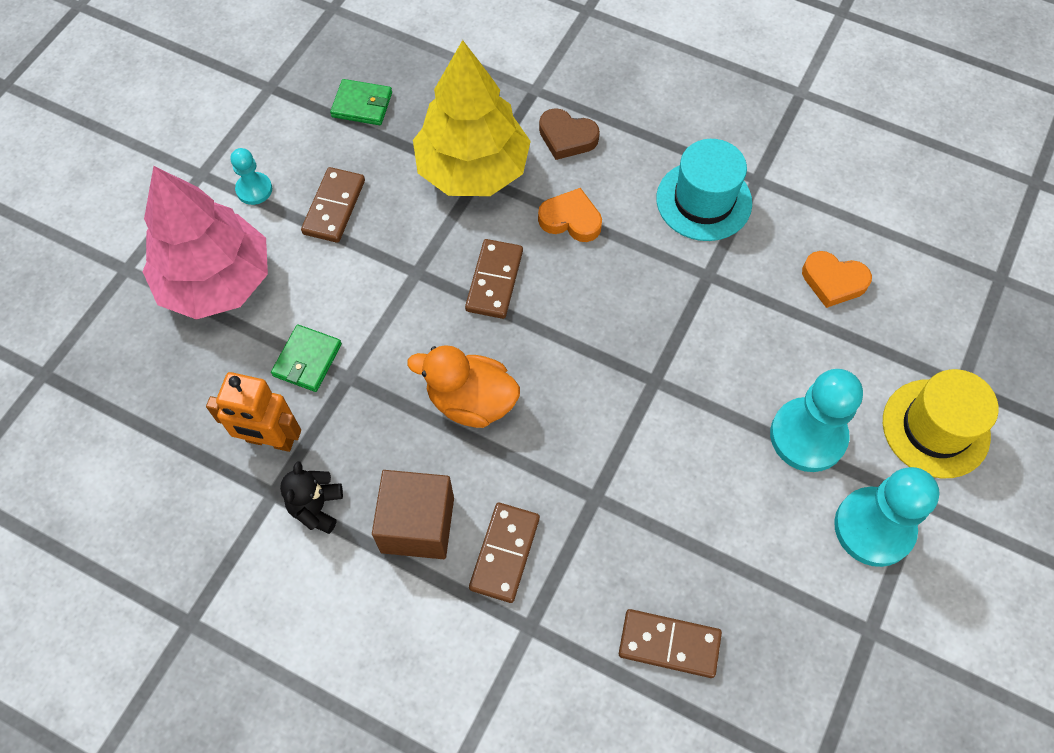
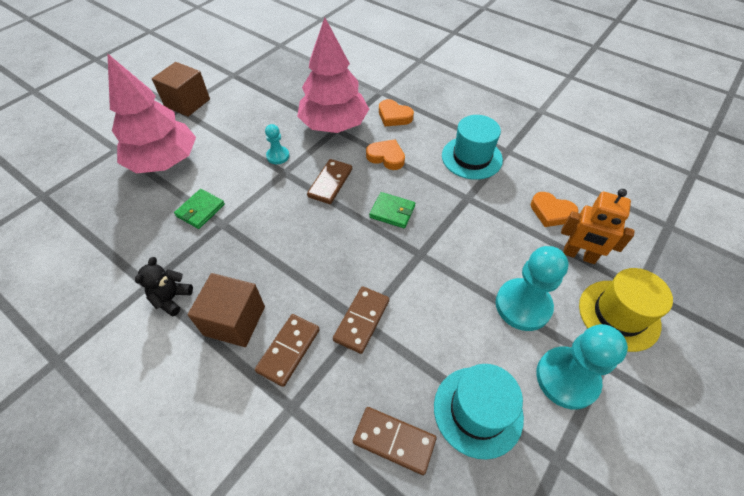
camera: 10 degrees right, 10 degrees down
(211, 159) = (187, 103): none -> brown cube
(254, 189) = (205, 120): turquoise pawn -> turquoise pawn (278, 156)
(270, 440) = (159, 252): orange robot -> orange robot (579, 255)
(334, 207) = (247, 133): brown domino -> brown domino (361, 320)
(362, 105) = (280, 88): green wallet -> green wallet (392, 212)
(471, 401) = (295, 249): orange duck -> none
(472, 169) = (334, 125): yellow tree -> pink tree
(567, 137) = (394, 116): brown heart -> orange heart
(767, 589) = (478, 411): none -> turquoise hat

